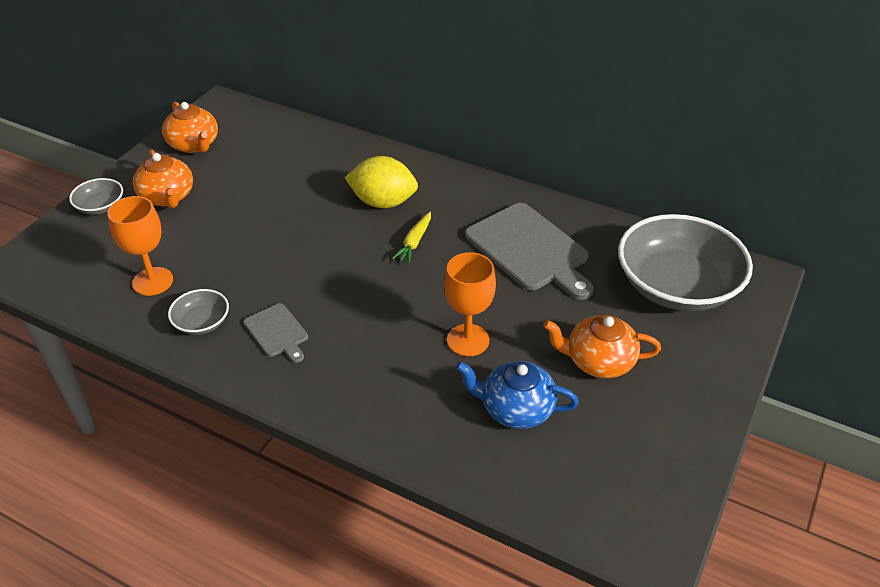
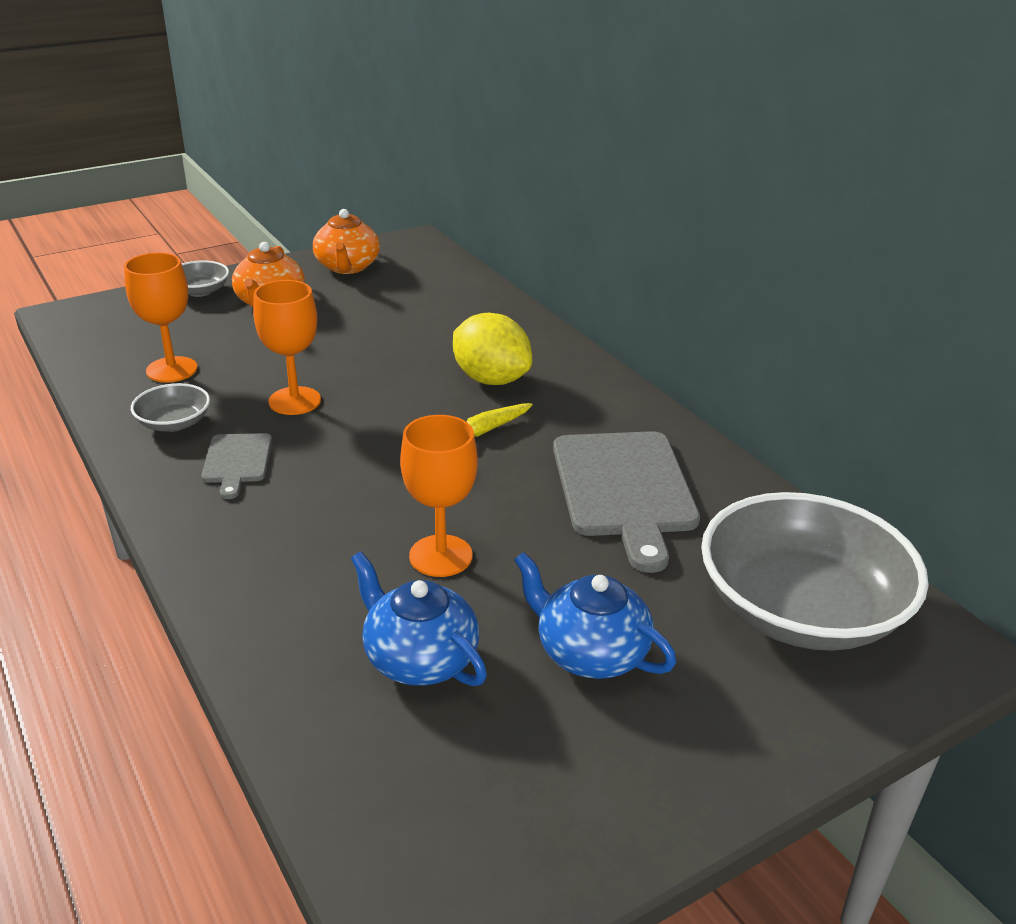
camera: 30 degrees right, 10 degrees down
(269, 270) = (294, 401): none -> orange goblet
(598, 361) = (590, 652): orange teapot -> blue teapot

